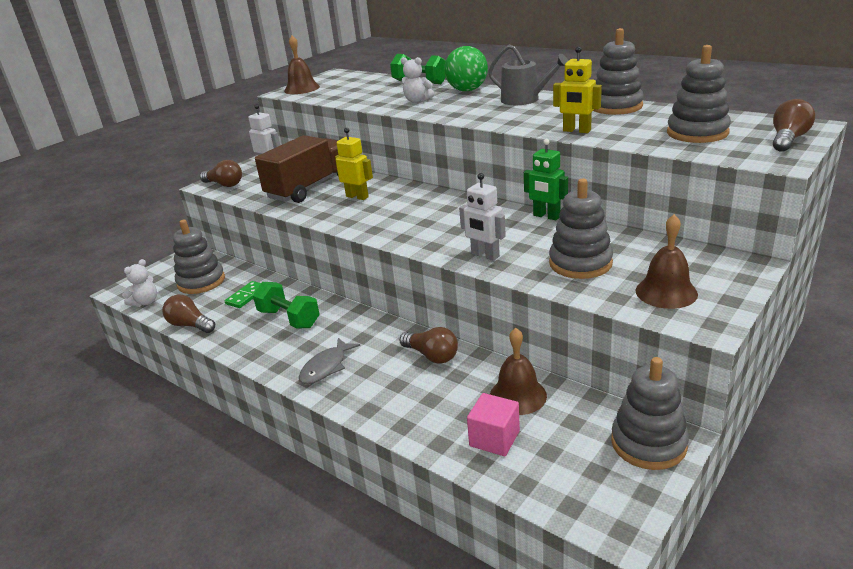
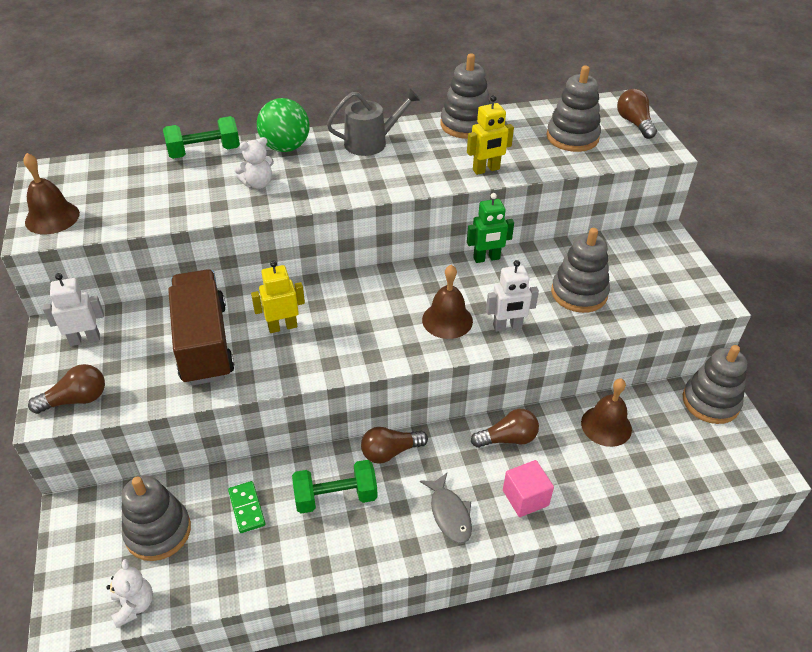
camera: 55 degrees left, 15 degrees up
(190, 325) = (244, 583): brown light bulb -> brown light bulb (390, 452)
(494, 438) = (641, 469): pink cube -> pink cube (525, 498)
(666, 292) = (659, 287): brown bell -> brown bell (447, 320)

